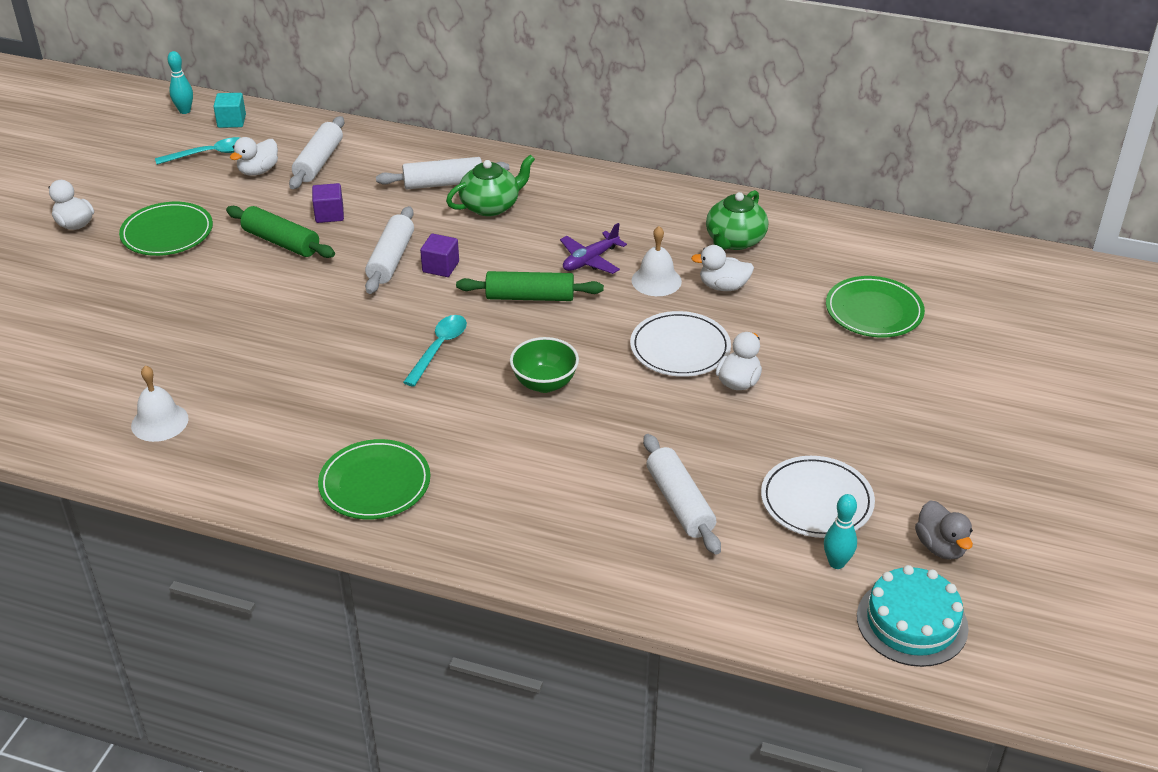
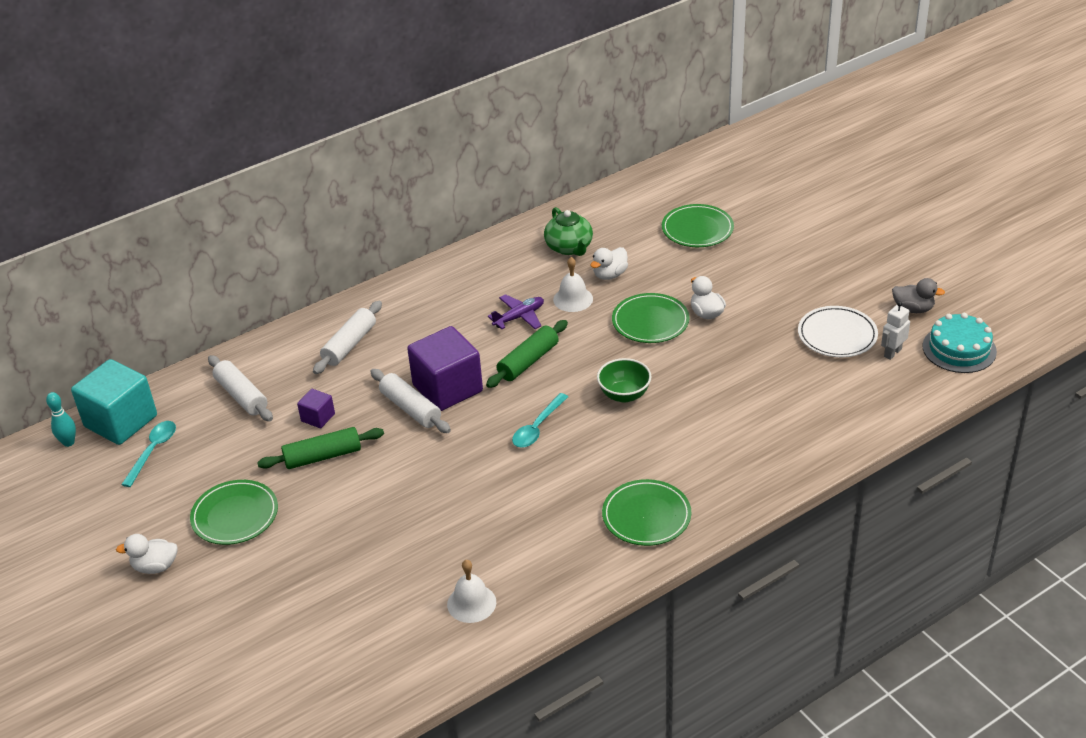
camera: 50 degrees left, 0 degrees up
(231, 121) = (121, 421): turquoise cube -> turquoise cube, size x2.12
(258, 171) = (212, 433): white duck -> none
(439, 348) = (537, 427): turquoise spoon -> turquoise spoon turned 120 degrees counterclockwise
(440, 267) = (447, 388): purple cube -> purple cube, size x2.12
(491, 206) = (405, 334): green teapot -> none
(590, 260) = (519, 317): purple plane -> purple plane turned 120 degrees counterclockwise
(680, 348) = (650, 321): white plate -> green plate
(680, 503) = (789, 389): white rolling pin -> none
(836, 563) = (892, 353): turquoise bowling pin -> white robot

